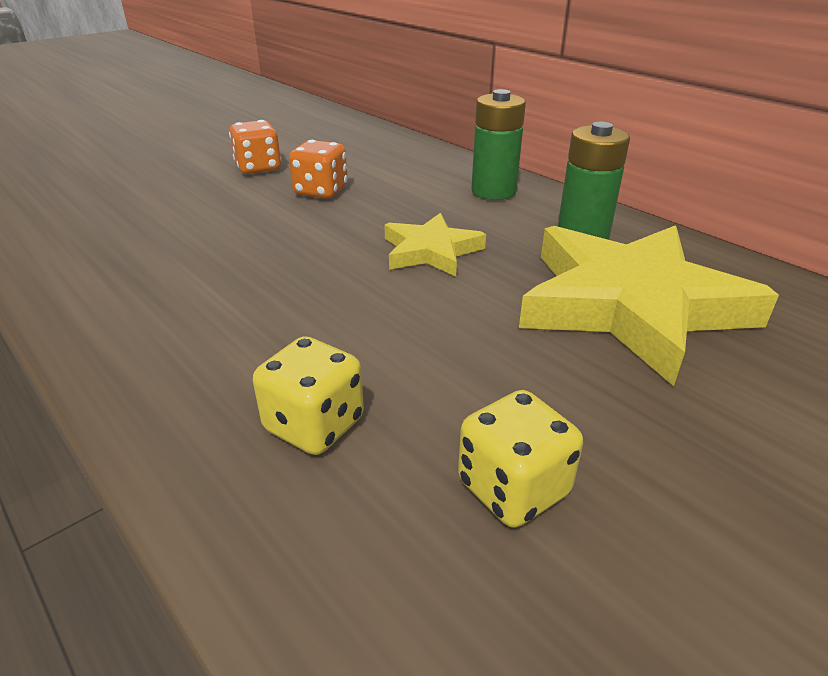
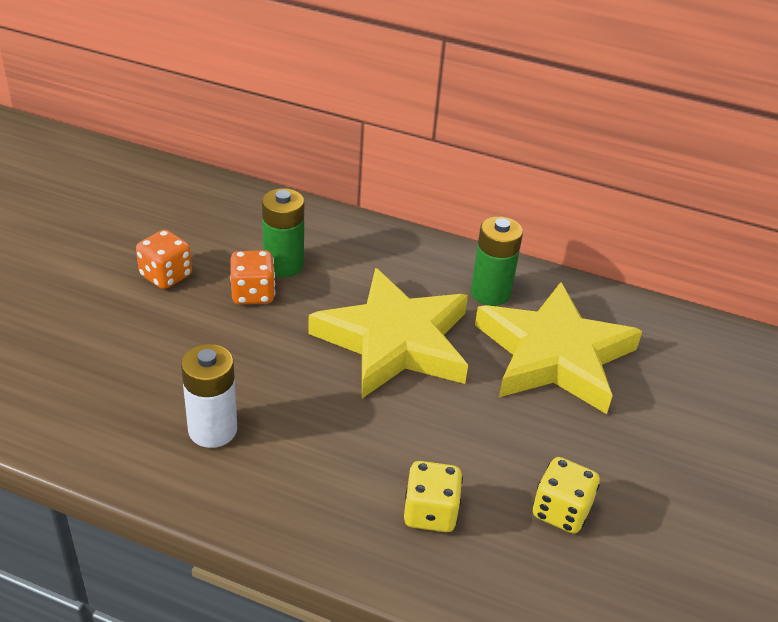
camera: 30 degrees left, 5 degrees up
(163, 276) = (212, 430): none -> white battery
(431, 251) = (394, 341): yellow star -> yellow star, size x1.96
(493, 191) = (396, 256): green battery -> green battery (283, 265)

